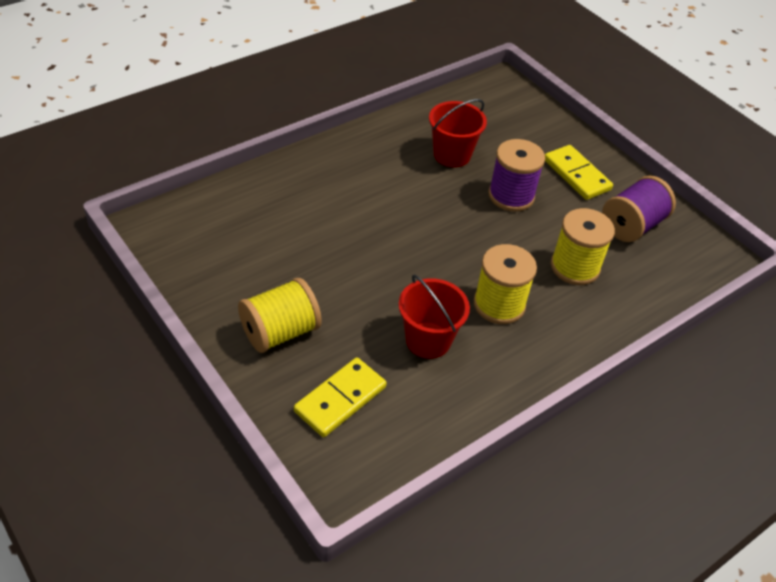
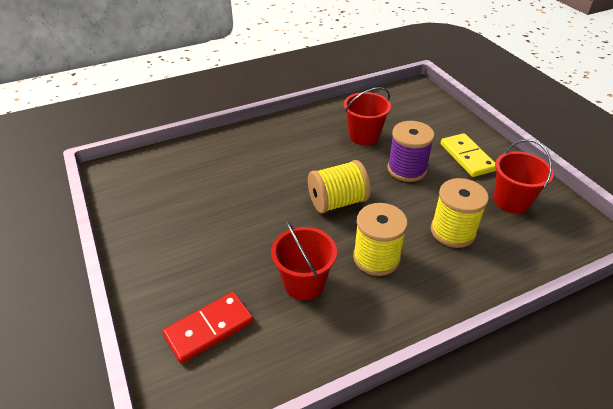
camera: 15 degrees right, 5 degrees down
(280, 332) = (178, 263): yellow spool -> yellow spool (337, 202)
(340, 399) = (209, 328): yellow domino -> red domino
(632, 225) = (511, 201): purple spool -> red bucket

